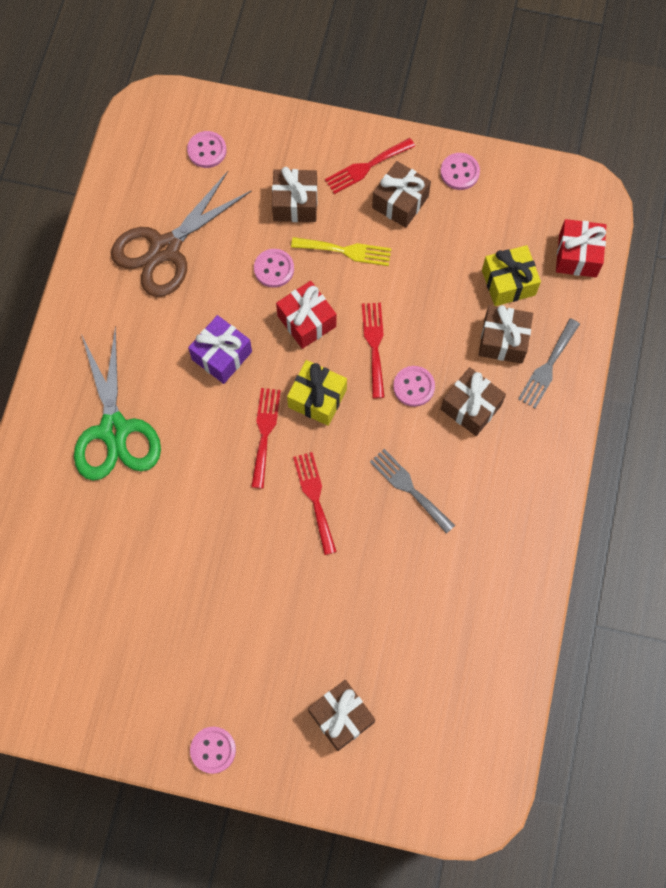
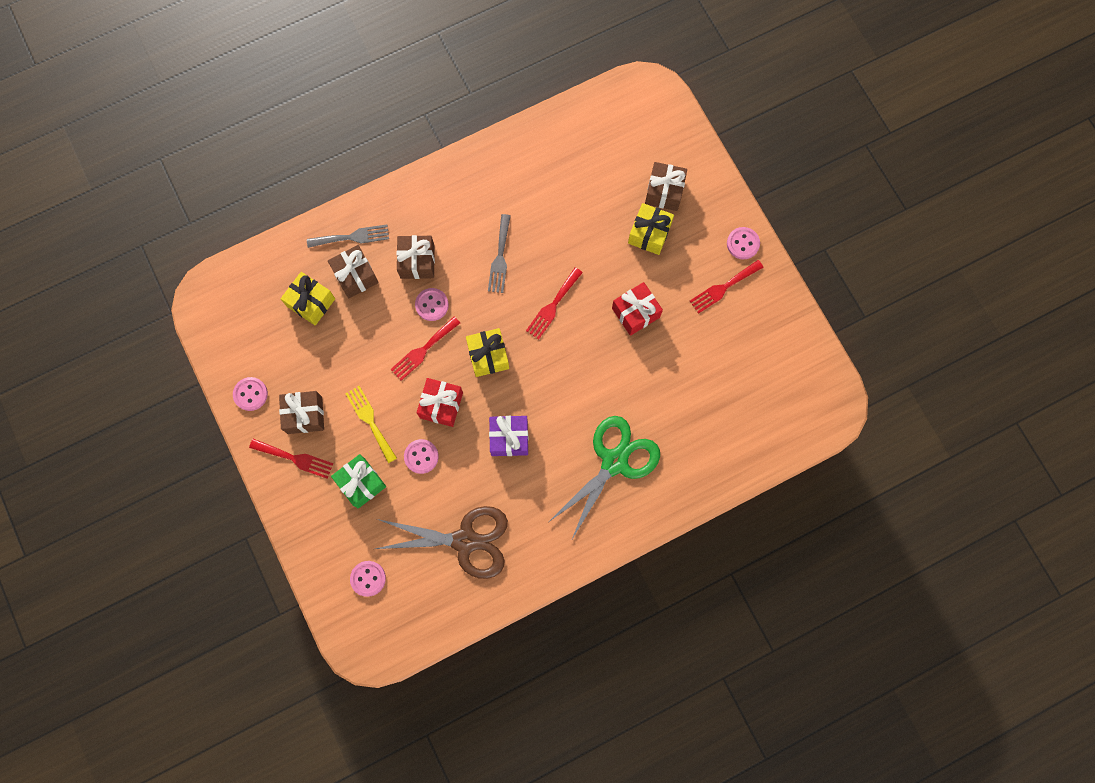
camera: 130 degrees left, 5 degrees up
(265, 432) = (537, 369): red fork -> red fork (723, 288)
(295, 203) = (361, 483): brown gift -> green gift
(308, 659) = (649, 234): none -> yellow gift
(577, 255) = (256, 275): red gift -> red gift (635, 313)

